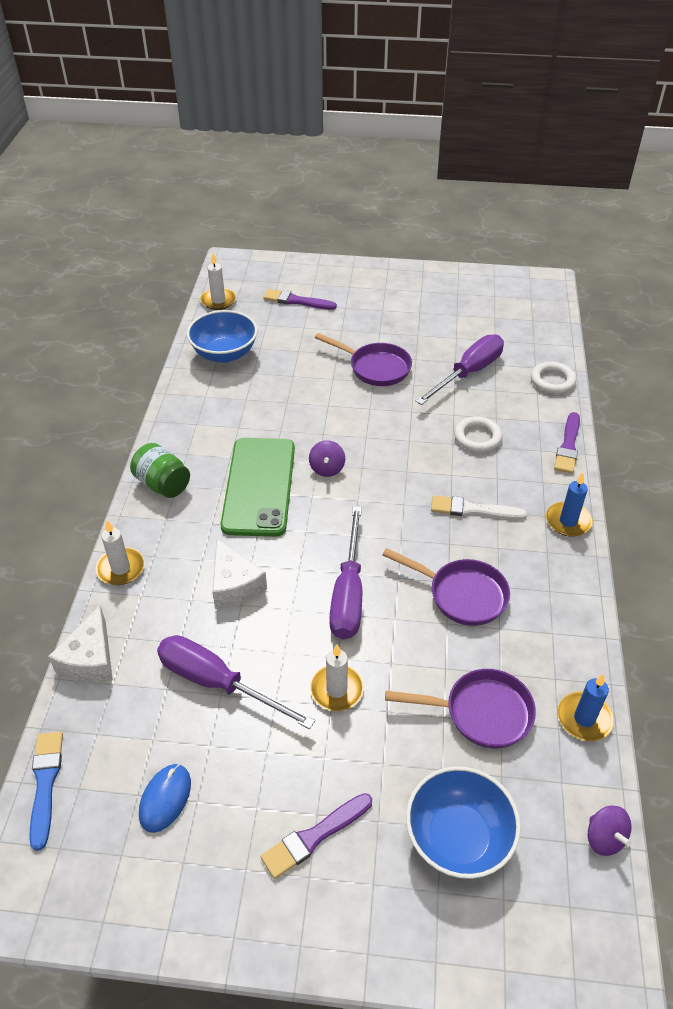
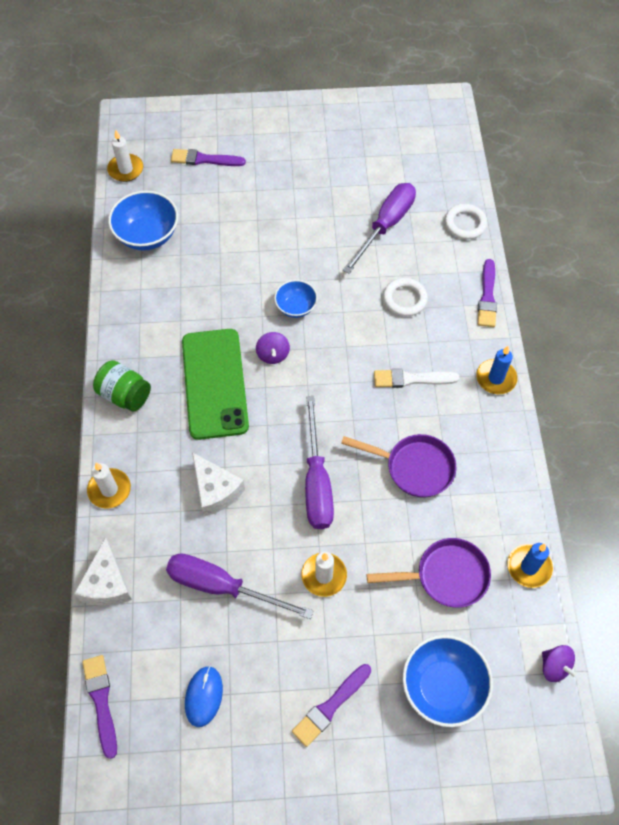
camera: 10 degrees left, 15 degrees up
(45, 783) = (101, 701): blue brush -> purple brush
(360, 430) = (296, 307): none -> blue bowl
(375, 368) = (297, 232): purple pan -> none

